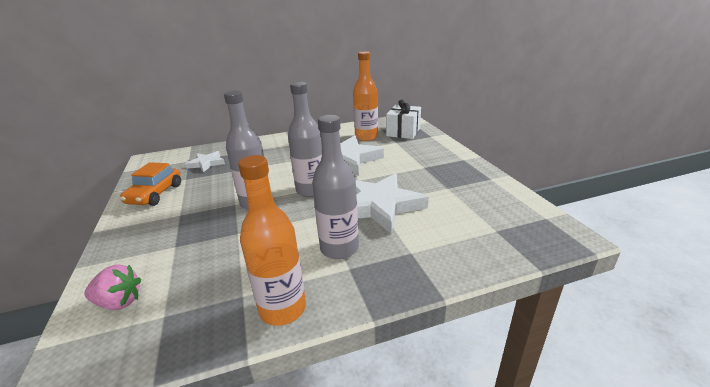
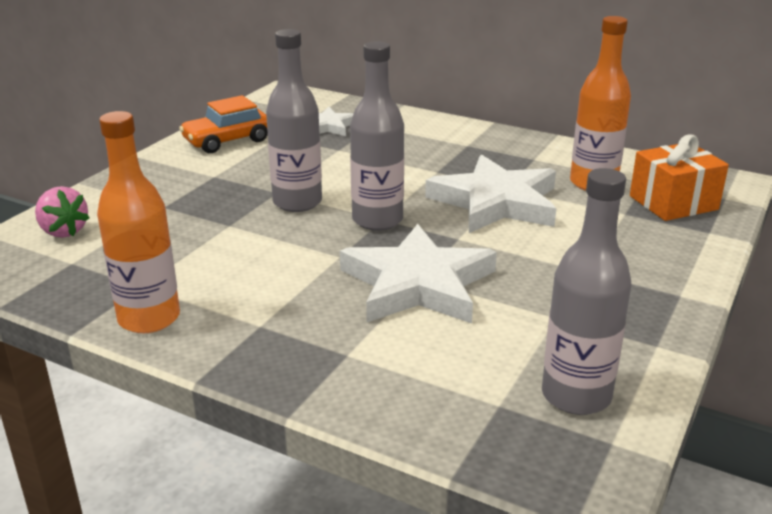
camera: 45 degrees right, 0 degrees up
(339, 248) = (287, 301): grey bottle -> grey bottle (576, 396)
(403, 132) = (673, 203): white gift -> orange gift

